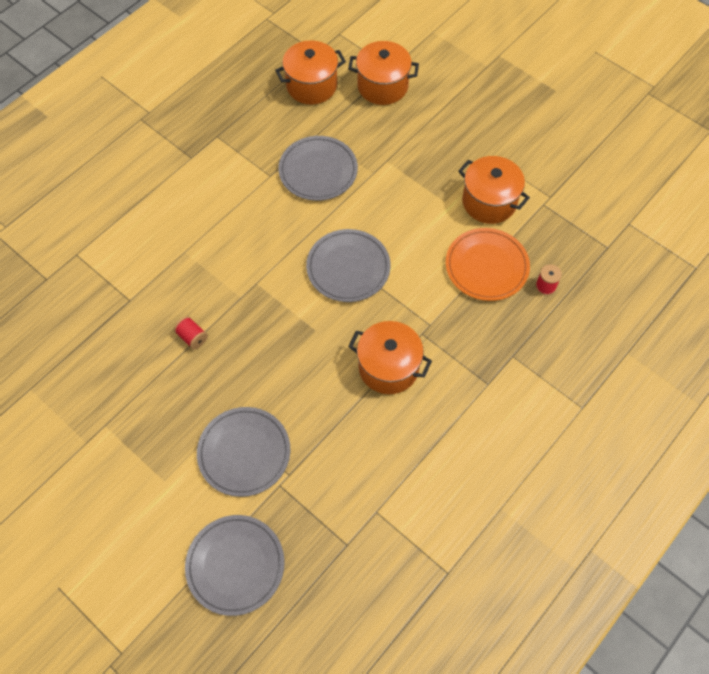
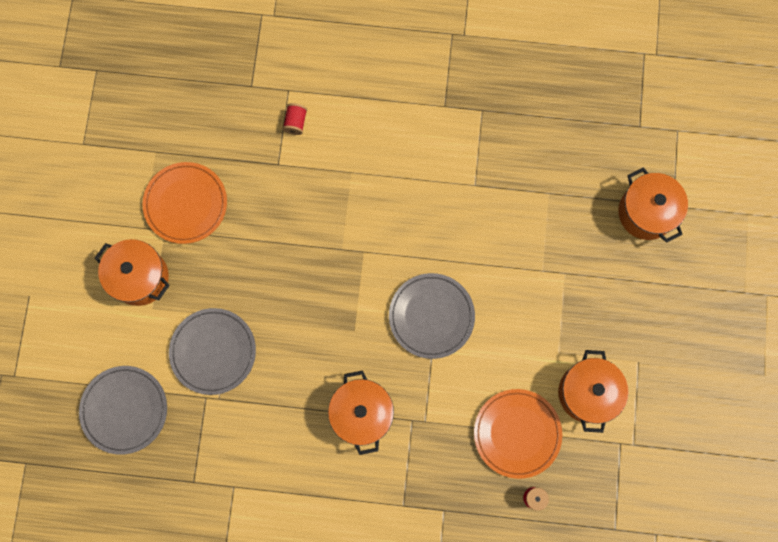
camera: 55 degrees right, 15 degrees up
(97, 393) = (186, 204): none -> orange plate
(192, 337) = (280, 238): red spool -> red spool (295, 122)
(311, 86) = (598, 150): orange pot -> orange pot (140, 277)
(318, 171) = (510, 222): grey plate -> none

